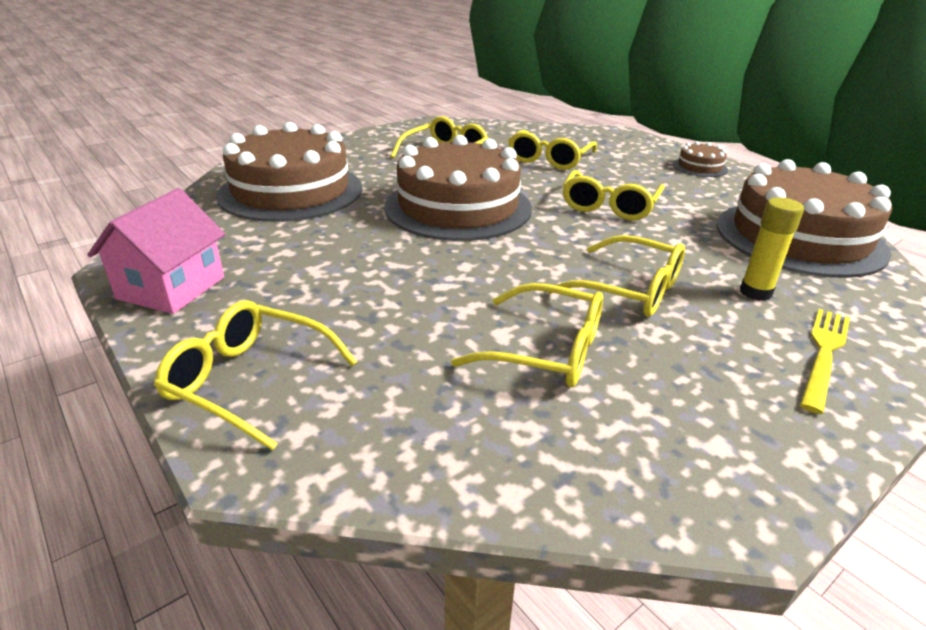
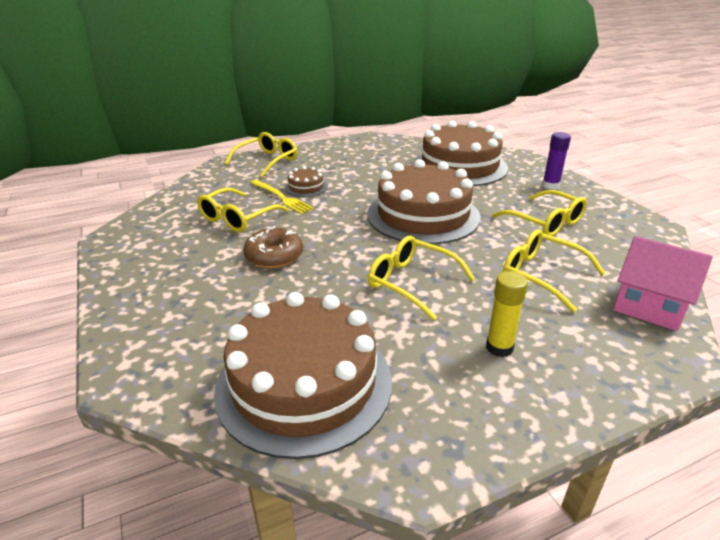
camera: 105 degrees right, 0 degrees up
(172, 288) = (347, 146): pink house -> pink house (649, 306)
(352, 149) = (550, 186): none -> purple glue stick
(630, 290) = (274, 256): yellow glasses -> brown donut
(700, 167) = (529, 392): brown cake -> brown cake (306, 187)
(755, 292) = (236, 308): yellow glue stick -> yellow glue stick (499, 348)
(824, 354) = (157, 306): yellow fork -> yellow fork (281, 197)

